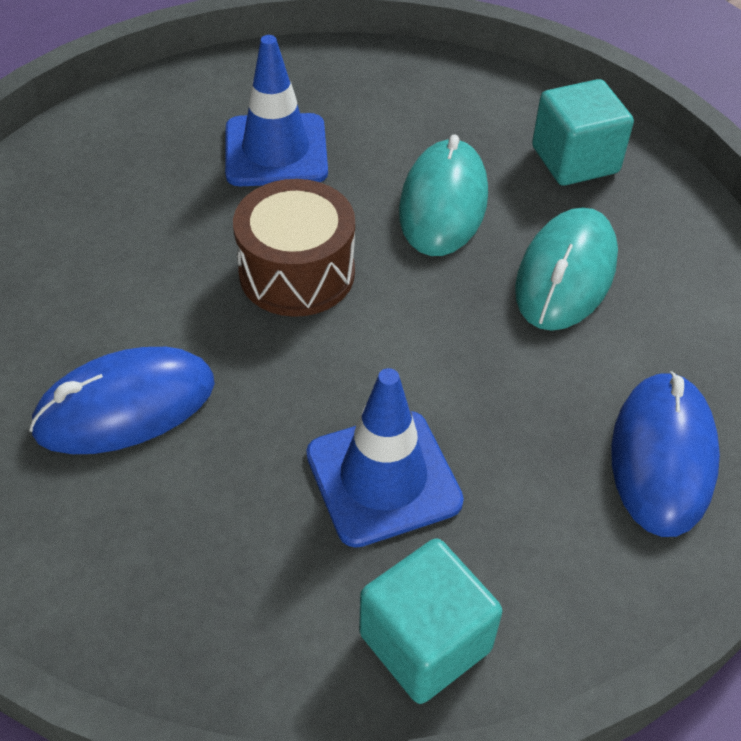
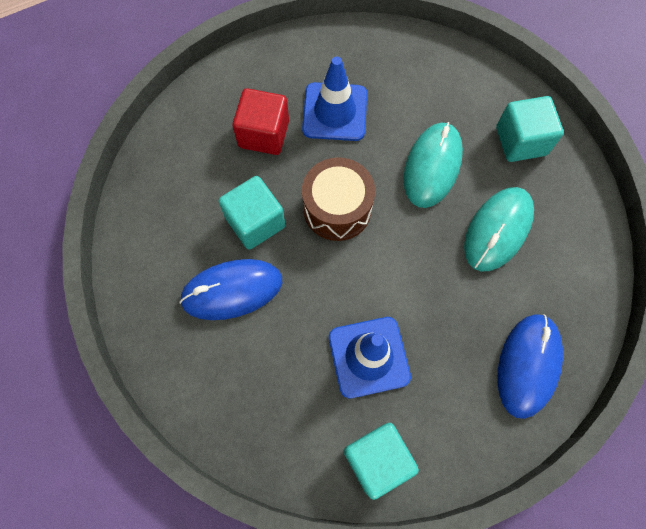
camera: 10 degrees right, 20 degrees up
(159, 305) = (255, 222): none -> turquoise cube
(163, 188) = (264, 134): none -> red cube

